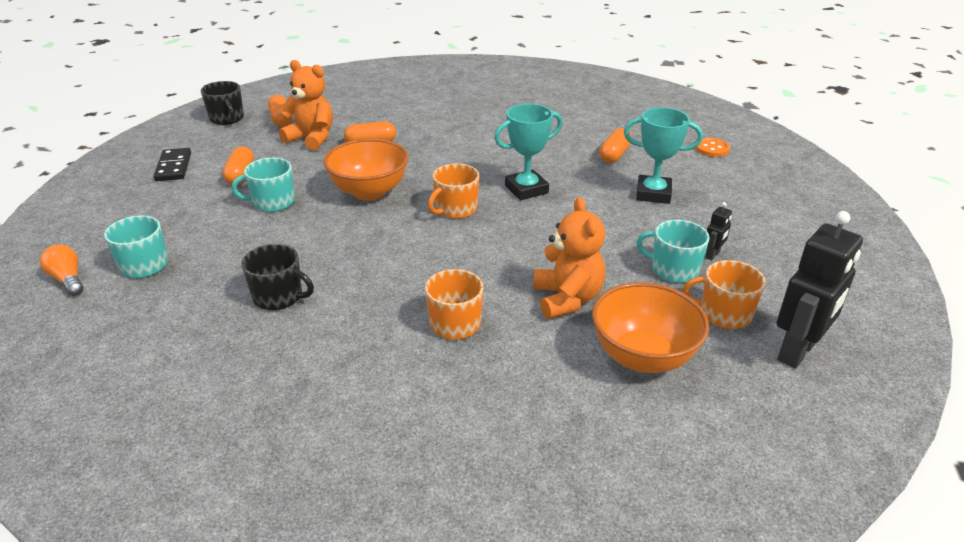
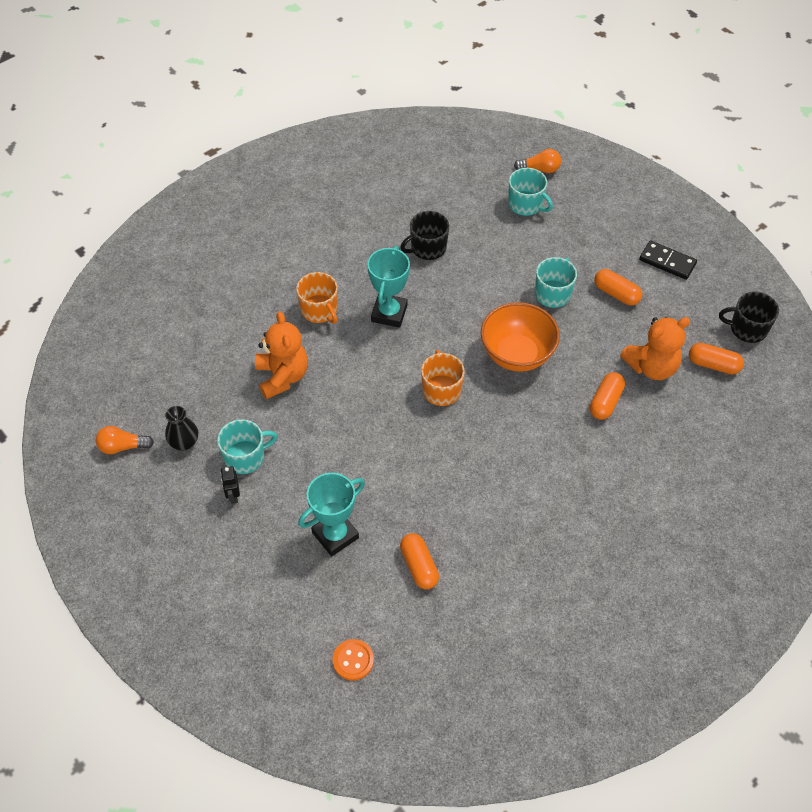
camera: 130 degrees right, 20 degrees up
(526, 189) = (426, 454): turquoise trophy -> turquoise trophy (389, 313)
(567, 299) = (282, 376): orange teddy bear -> orange teddy bear turned 135 degrees counterclockwise
(642, 357) = (202, 371): orange bowl -> none
(724, 314) = (184, 442): orange mug -> black vase
(797, 352) = (122, 446): black robot -> orange light bulb

